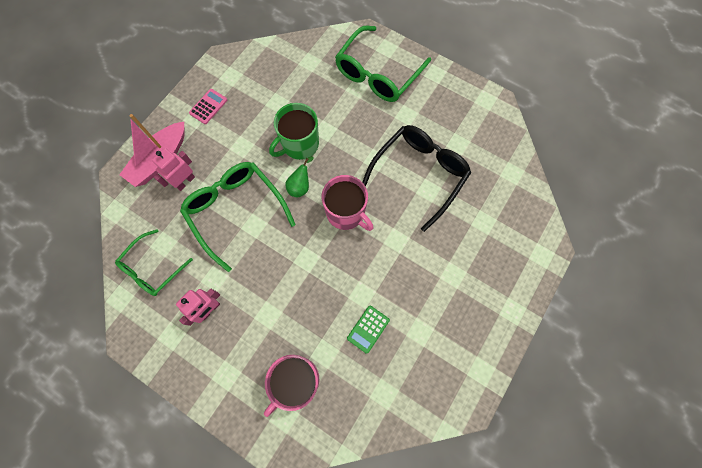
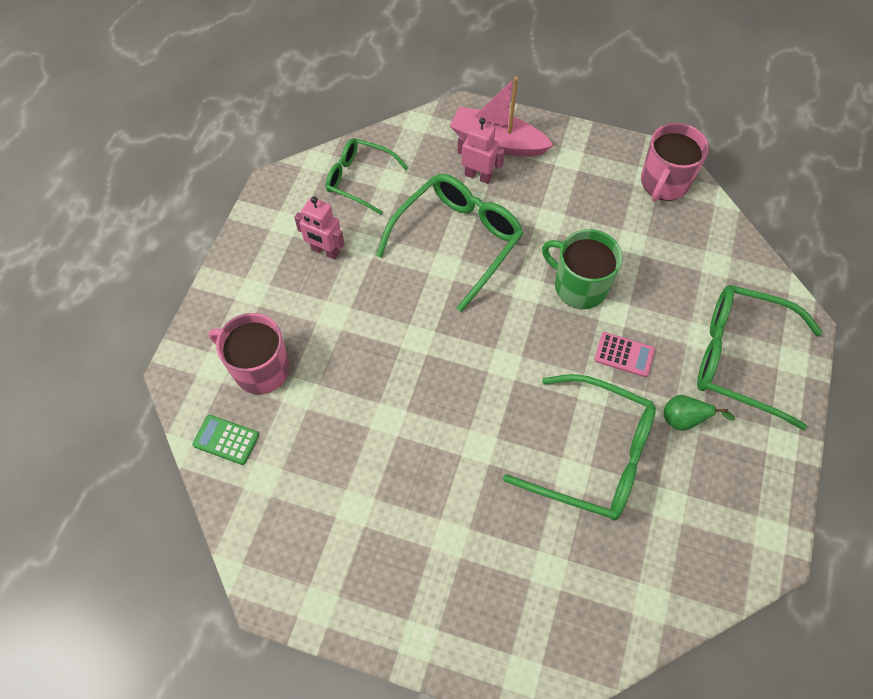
camera: 75 degrees right, 10 degrees down
(208, 107) = (591, 167): pink calculator -> pink calculator (624, 355)
(300, 186) = (517, 304): green pear -> green pear (683, 420)
(346, 213) = (498, 370): pink mug -> pink mug (664, 183)
(368, 329) = (343, 438): green calculator -> green calculator (226, 440)
(419, 174) = (594, 456): black glasses -> green glasses

